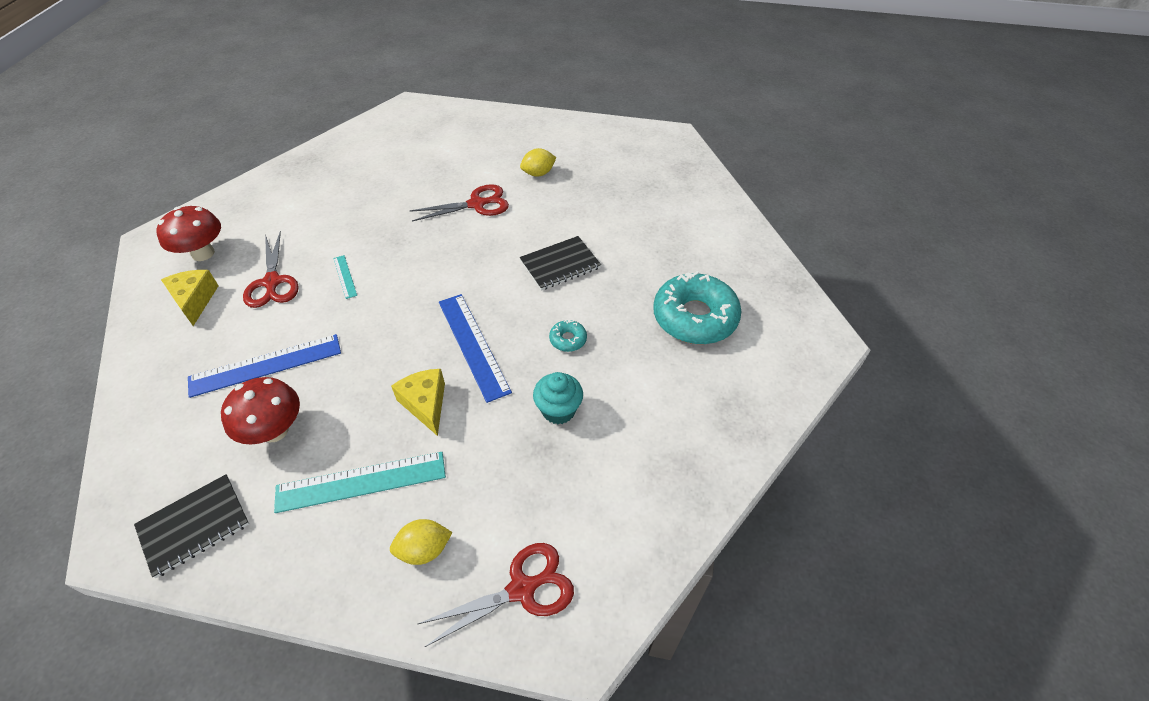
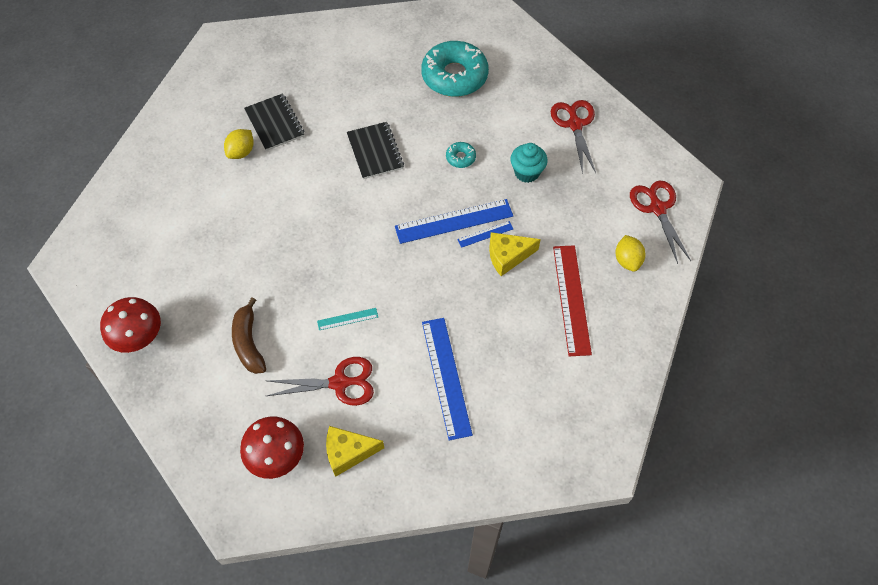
camera: 80 degrees left, 10 degrees up
(194, 526) = (596, 409): black notebook -> black notebook (274, 123)
(275, 430) = (517, 362): red mushroom -> red mushroom (139, 337)
(324, 216) = (249, 343): none -> brown banana
(361, 482) = (571, 299): turquoise ruler -> red ruler
(457, 377) = (485, 234): none -> blue ruler
(477, 204) = (273, 206): red scissors -> red scissors (575, 124)
(538, 173) = (241, 152): yellow lemon -> yellow lemon turned 45 degrees clockwise

